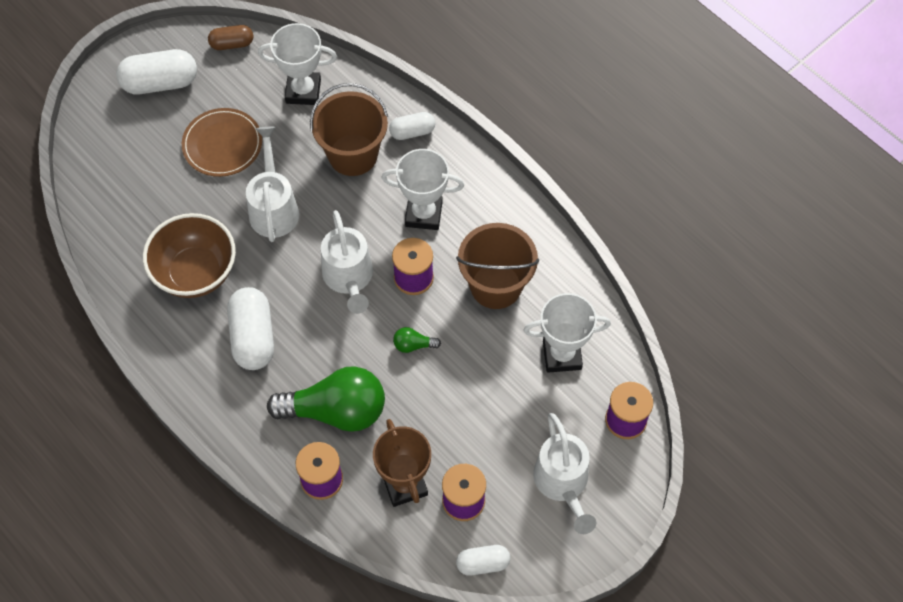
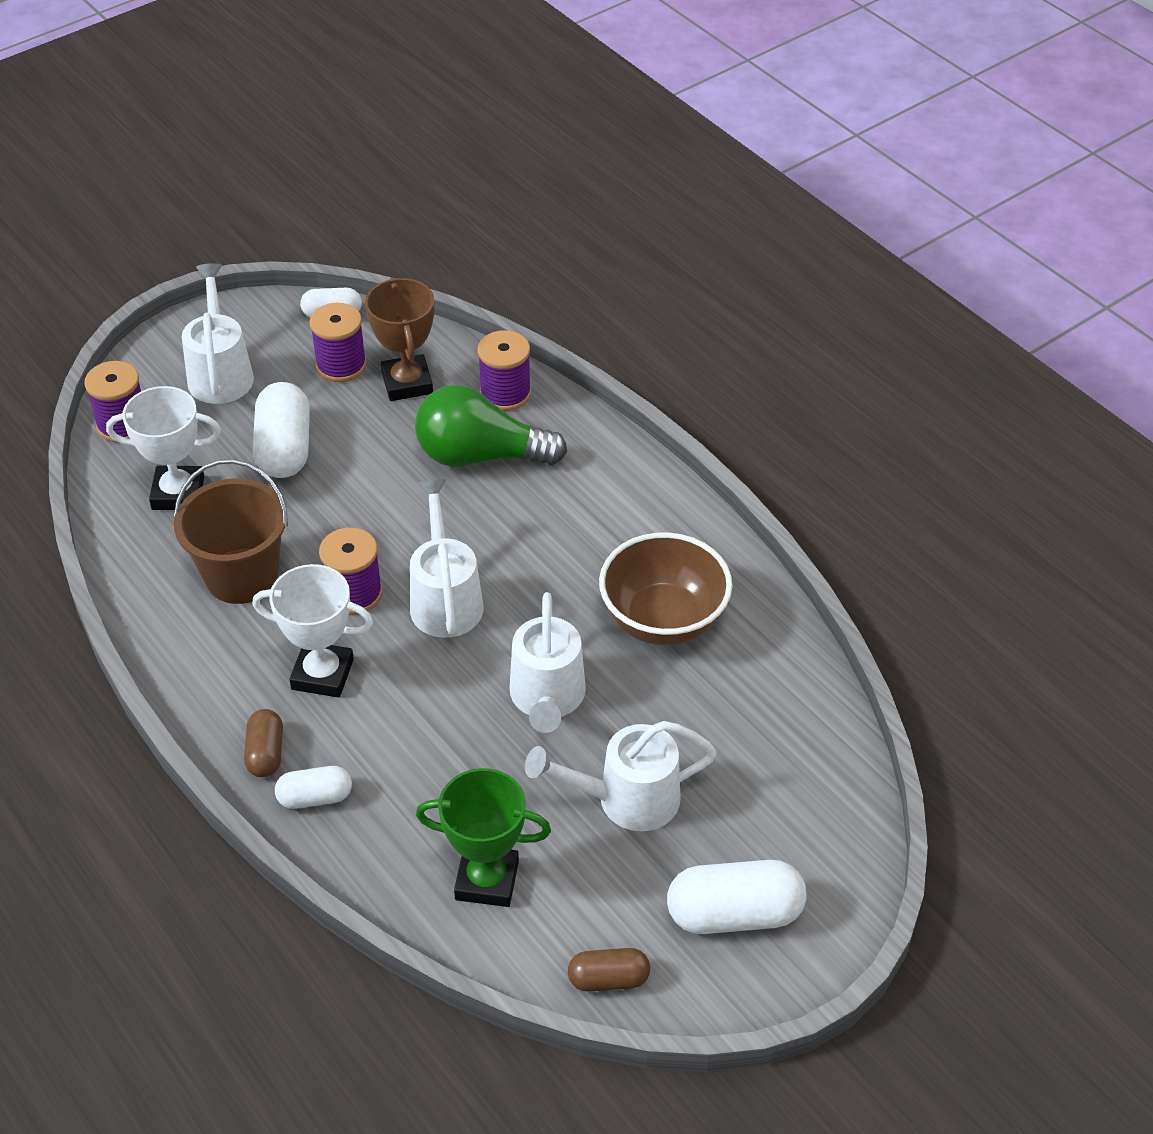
camera: 175 degrees left, 15 degrees down
(222, 144) = (625, 800): brown plate -> white watering can
(253, 337) = (583, 539): white capsule -> white capsule (284, 449)
(303, 91) = (487, 880): white trophy -> green trophy
(353, 155) = (416, 768): brown bucket -> none
(413, 345) = (370, 516): green light bulb -> none
(449, 157) = (265, 753): none -> brown capsule

